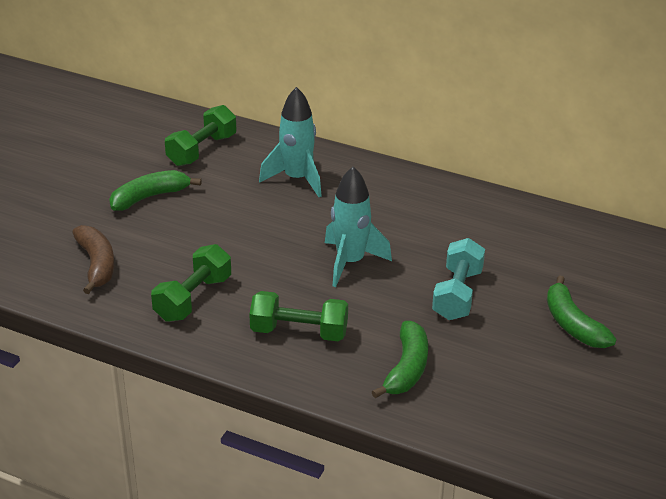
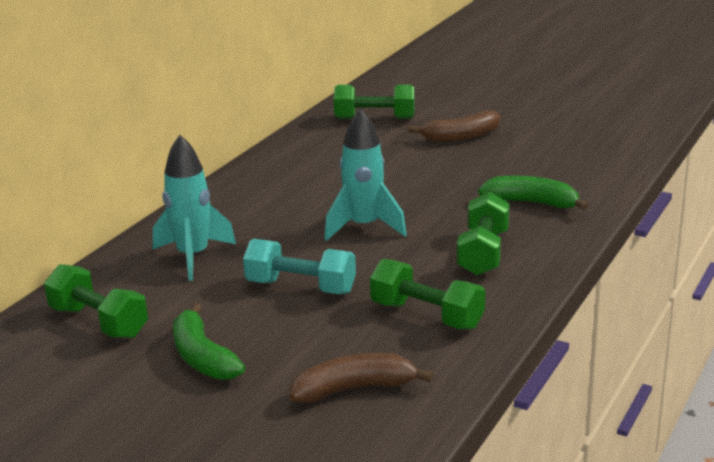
camera: 85 degrees left, 10 degrees down
(457, 294) = (419, 179): turquoise dumbbell -> turquoise dumbbell (301, 287)
(573, 324) = (461, 136): green banana -> brown banana
(610, 263) = (374, 119): none -> green dumbbell

